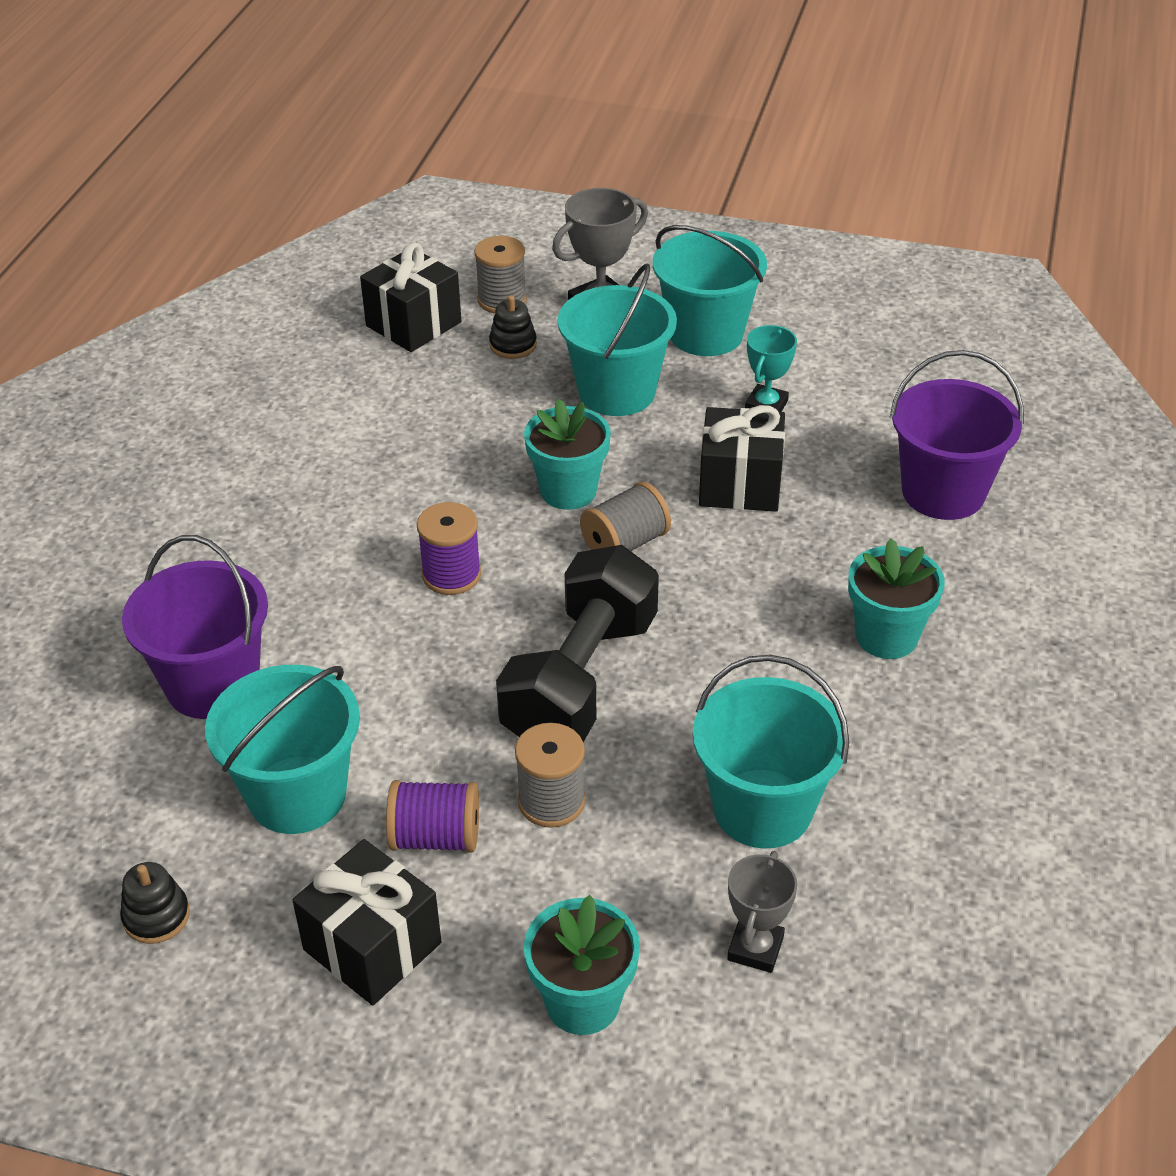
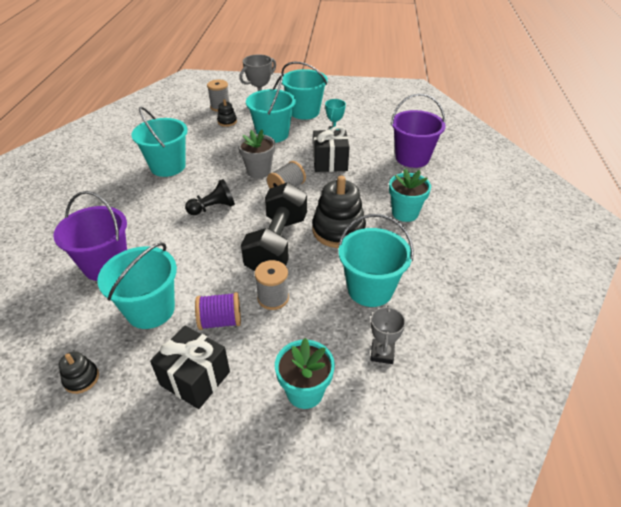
camera: 10 degrees left, 0 degrees up
(362, 456) = (168, 166): none -> turquoise bucket
(413, 324) = (185, 117): black gift -> none
(451, 575) = (213, 208): purple spool -> black pawn
(568, 491) = (259, 171): turquoise flower pot -> grey flower pot
(723, 662) = (338, 230): none -> black stacking toy

